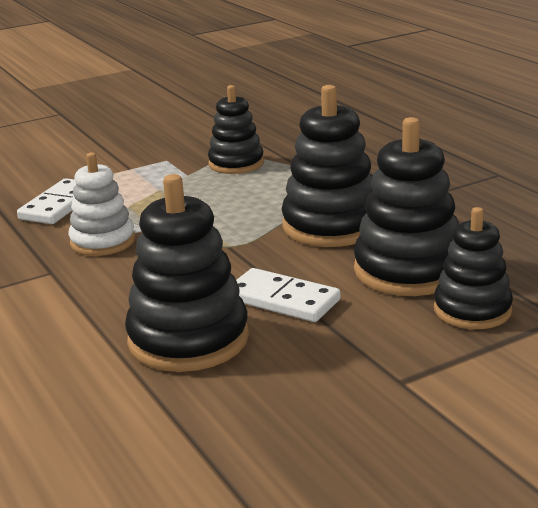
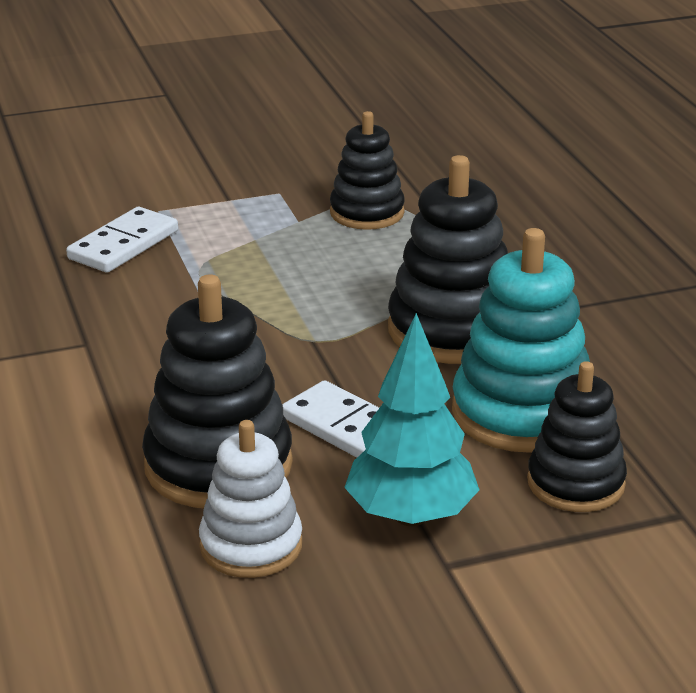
camera: 10 degrees right, 5 degrees up
(103, 242) = (160, 309): white stacking toy -> white stacking toy (251, 545)
(357, 351) = (410, 516): none -> turquoise tree
(408, 270) = (522, 413): black stacking toy -> turquoise stacking toy

